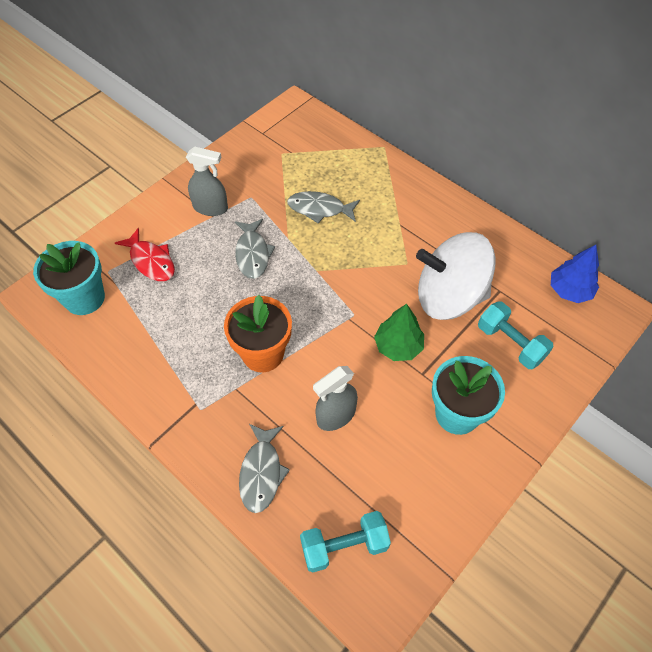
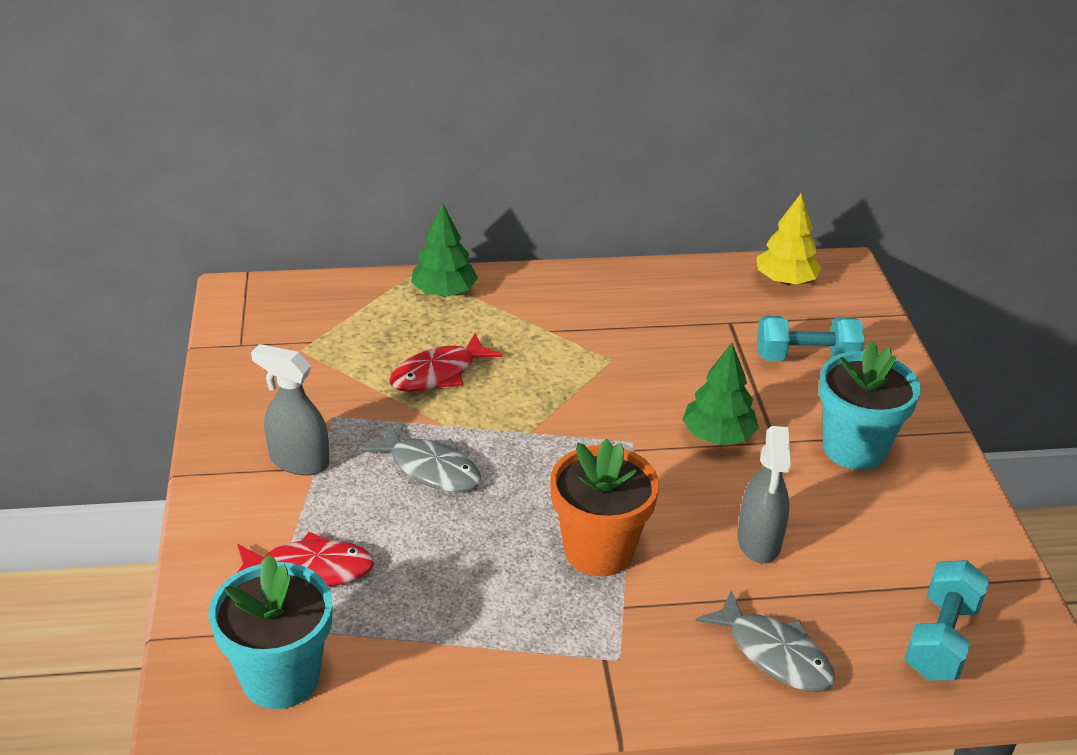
camera: 50 degrees left, 20 degrees down
(211, 208) = (299, 461): grey spray bottle -> grey spray bottle turned 120 degrees counterclockwise
(319, 209) = (438, 373): grey fish -> red fish
(380, 167) = (444, 292): none -> green tree
(449, 297) = (696, 359): white spinning top -> none
(569, 290) = (785, 280): blue tree -> yellow tree

